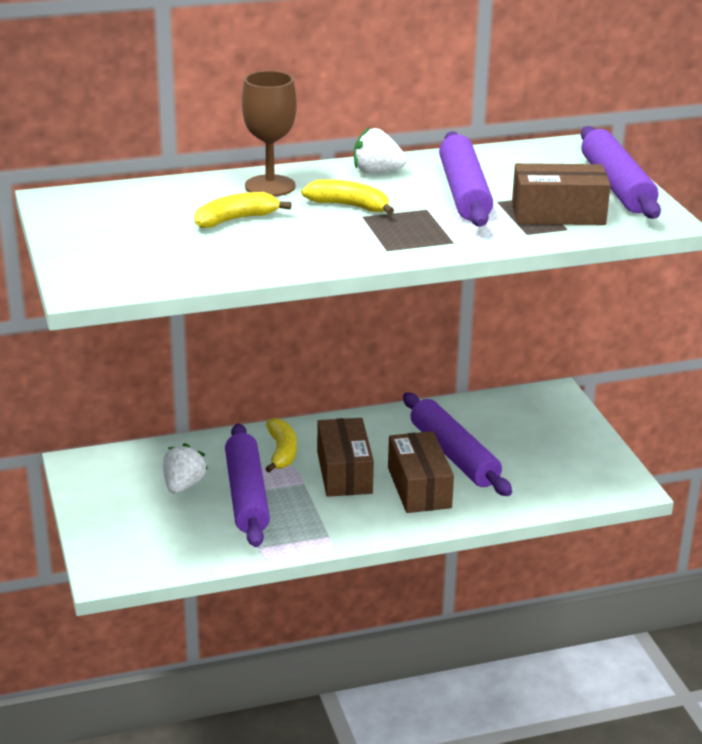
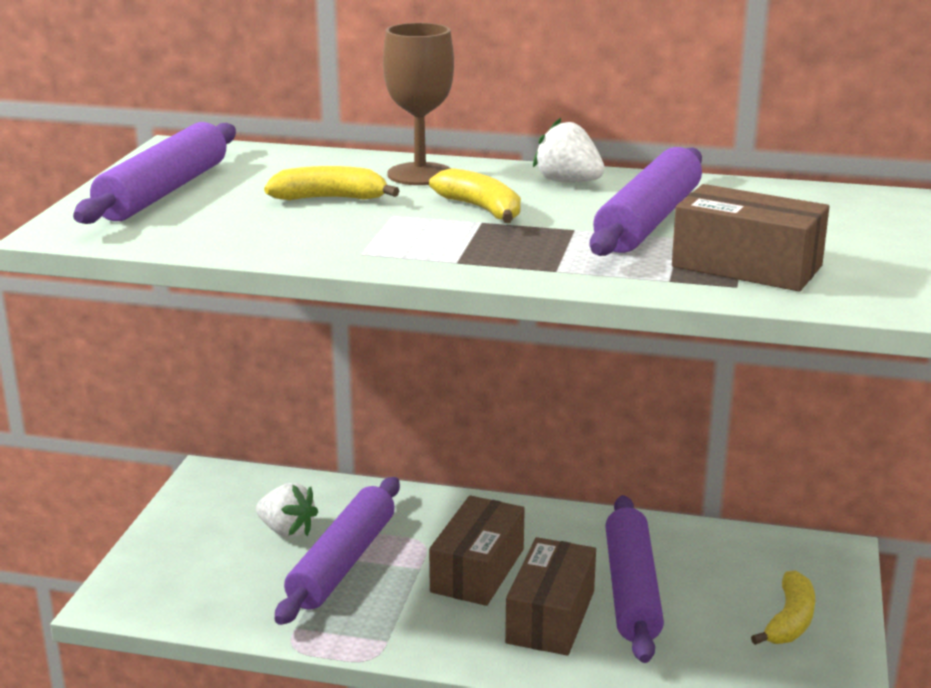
camera: 30 degrees right, 5 degrees down
(183, 486) = (287, 530): white strawberry -> white strawberry turned 75 degrees clockwise
(281, 452) = (429, 525): yellow banana -> yellow banana (789, 621)
(616, 186) = (877, 250): purple rolling pin -> purple rolling pin (163, 191)

